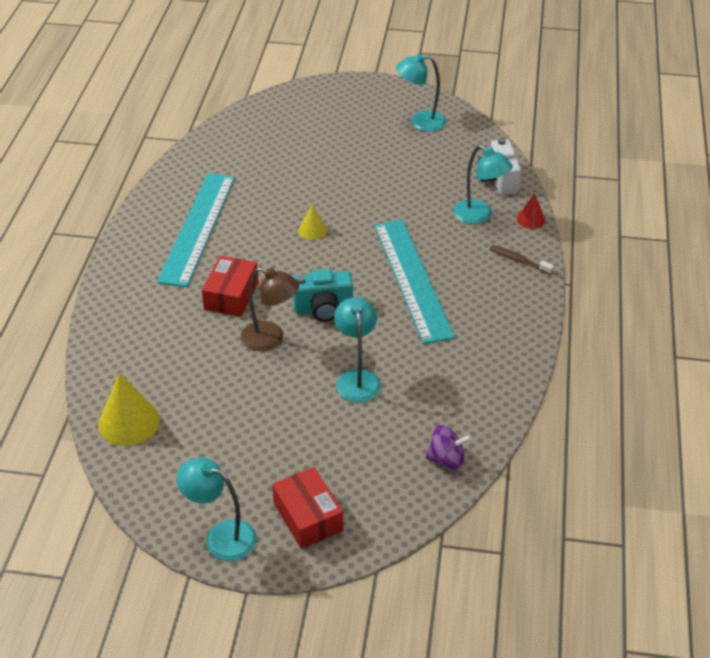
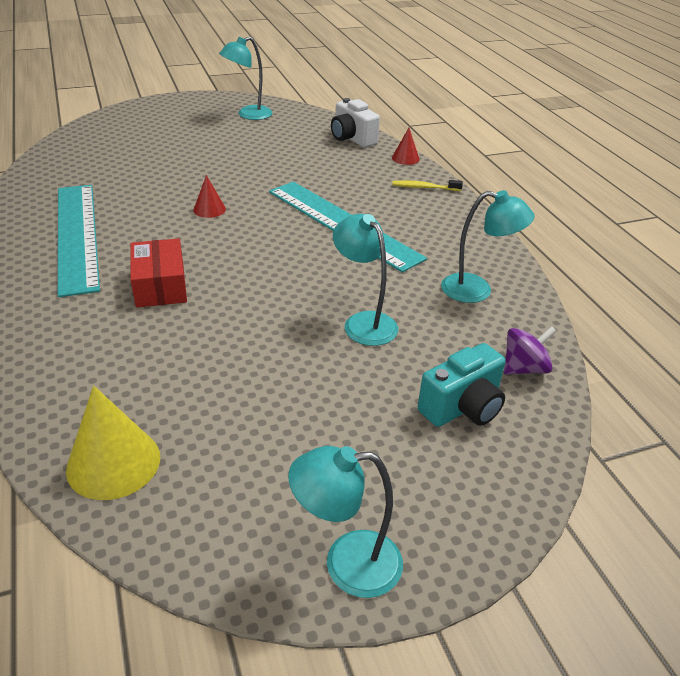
camera: 30 degrees left, 5 degrees down
(270, 339) = (237, 314): brown lamp -> none
(308, 517) = (435, 490): red box -> none
(312, 230) = (209, 209): yellow cone -> red cone
(323, 309) = (274, 270): turquoise camera -> turquoise camera (462, 407)
(479, 216) = (359, 165): turquoise lamp -> turquoise lamp (477, 290)
(519, 260) = (424, 187): brown toothbrush -> yellow toothbrush

